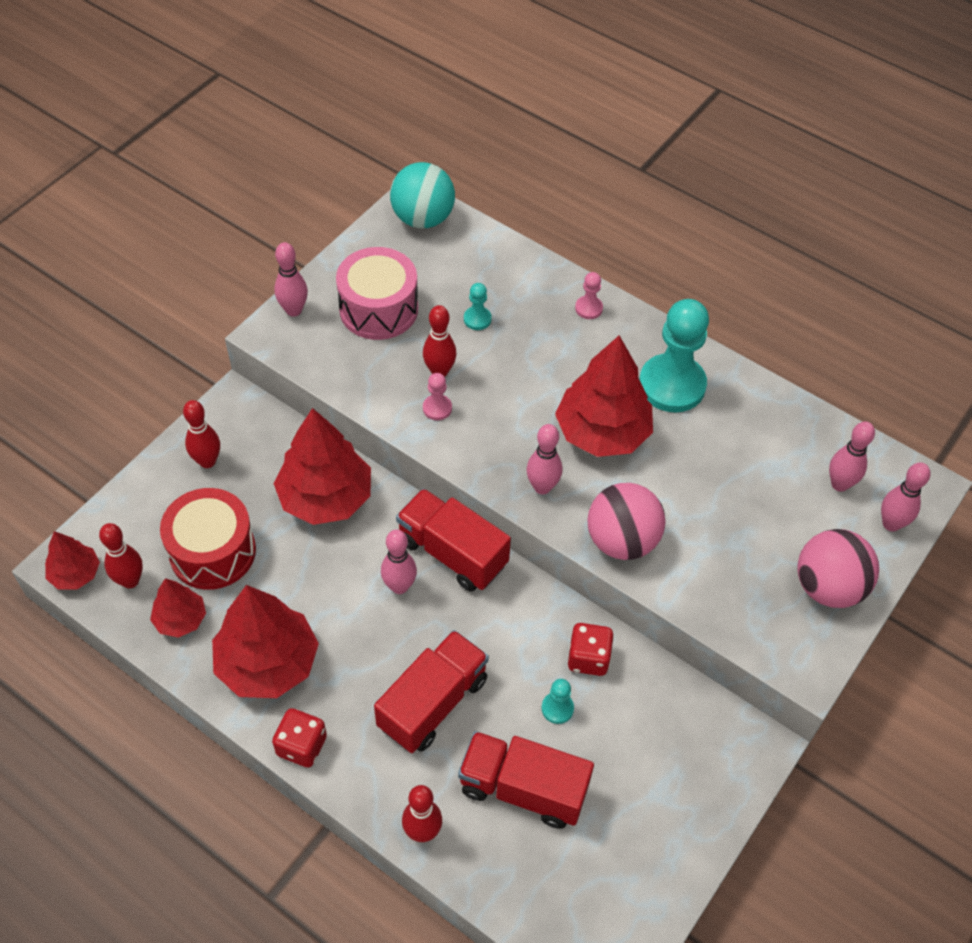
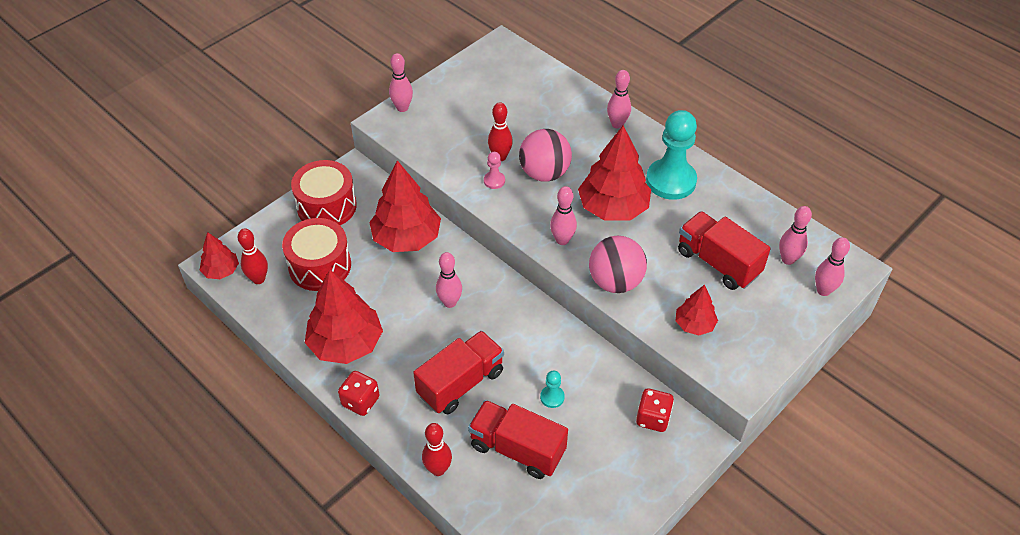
camera: 10 degrees right, 5 degrees down
(180, 619) = (289, 308): red tree -> red tree (694, 324)
(207, 461) = (326, 206): red bowling pin -> red drum
(378, 309) = (463, 112): pink drum -> none
(423, 218) = (505, 55): turquoise ball -> none
(452, 553) = (492, 284): red truck -> red truck (718, 262)
(477, 319) = (534, 124): turquoise pawn -> none
(588, 308) = (617, 124): pink pawn -> pink bowling pin
(588, 658) = (581, 365): red dice -> red dice (653, 418)
(828, 587) = (767, 329): pink ball -> pink ball (544, 173)

